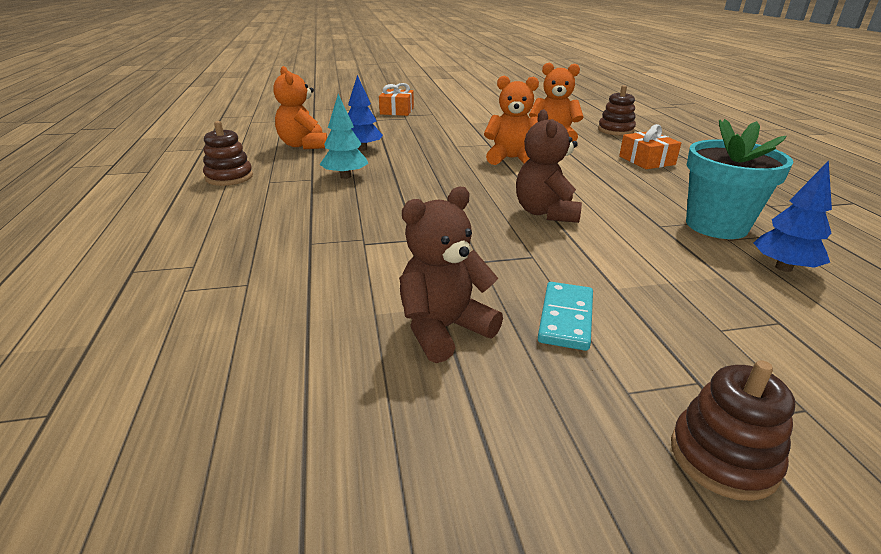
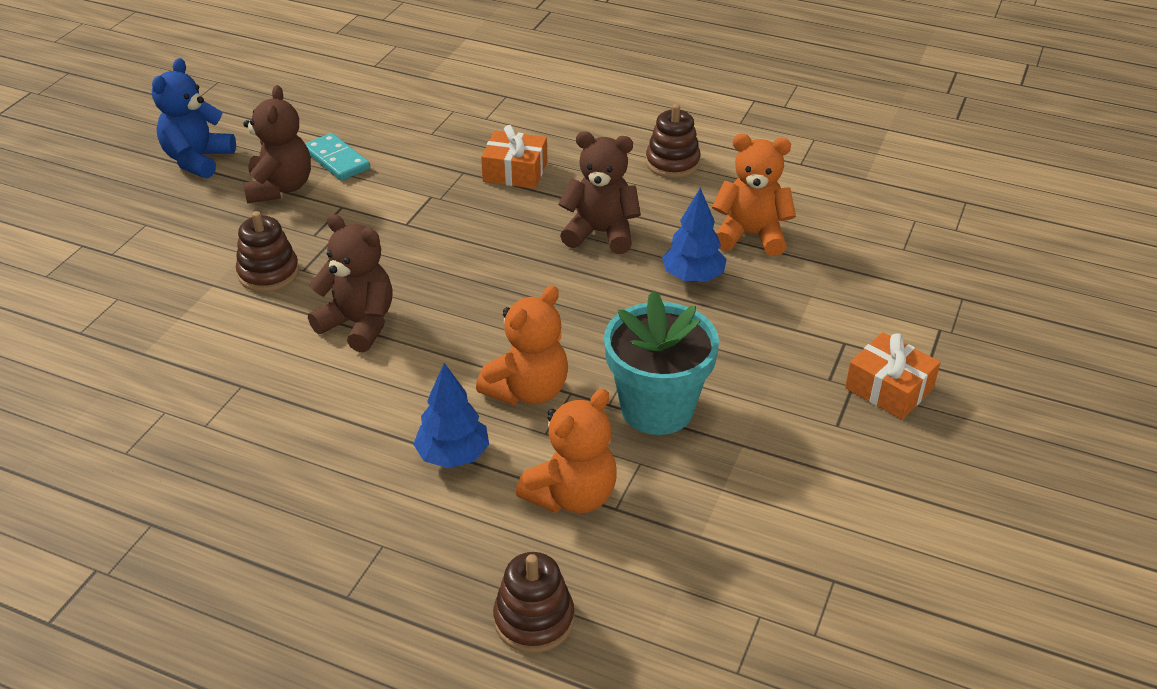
camera: 125 degrees right, 10 degrees up
(345, 176) = (601, 233): turquoise tree -> brown teddy bear
(466, 443) = (198, 160): none -> blue teddy bear
(565, 318) = (221, 239): turquoise domino -> turquoise domino (337, 160)
(646, 160) = (379, 532): orange gift -> orange gift (515, 172)
(716, 225) = (188, 427): turquoise flower pot -> turquoise flower pot (657, 408)
(723, 457) = (80, 225): brown stacking toy -> brown stacking toy (268, 273)
(783, 267) = (97, 401): blue tree -> blue tree (453, 455)

